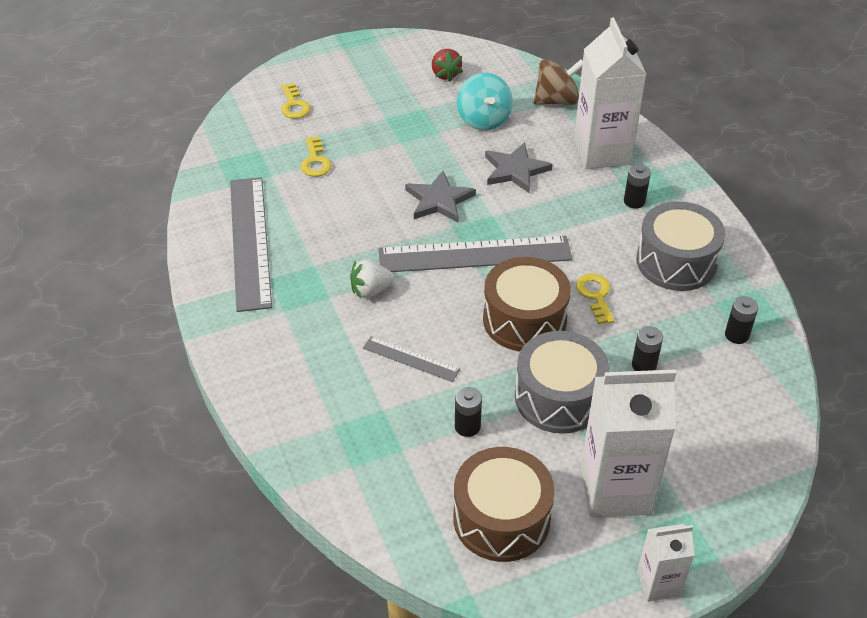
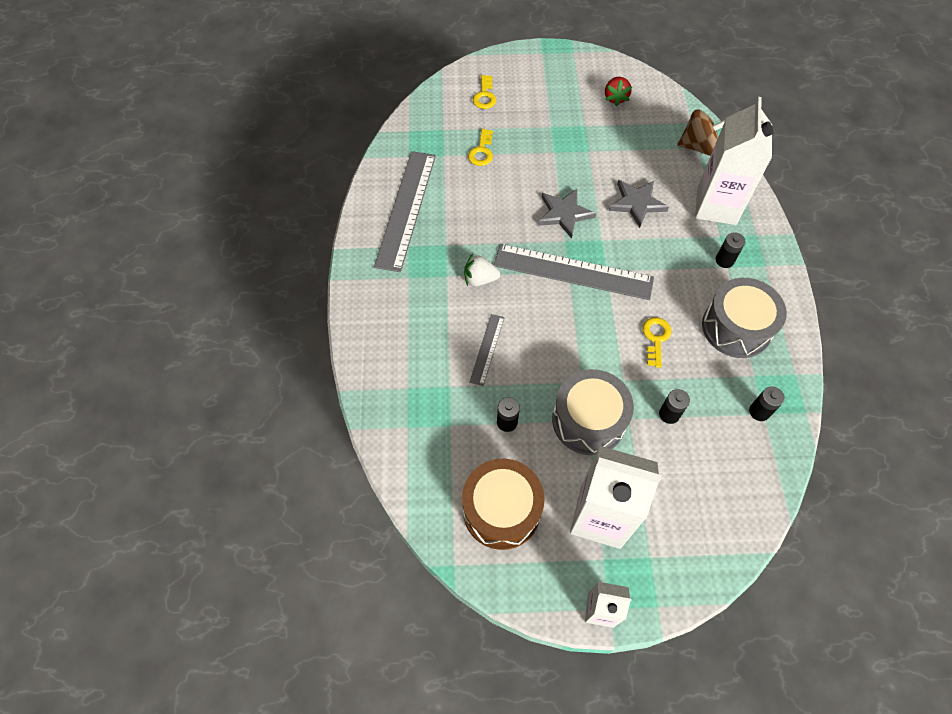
camera: 20 degrees right, 15 degrees up
(411, 359) = (487, 349): grey ruler -> grey ruler turned 60 degrees clockwise
(483, 120) = (630, 149): turquoise spinning top -> none
(524, 320) = (589, 342): brown drum -> none

